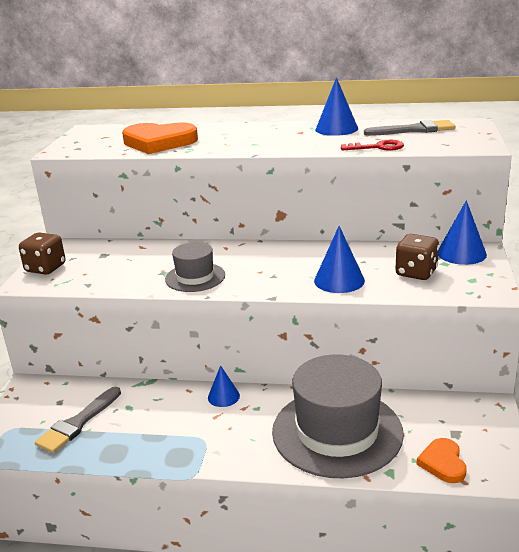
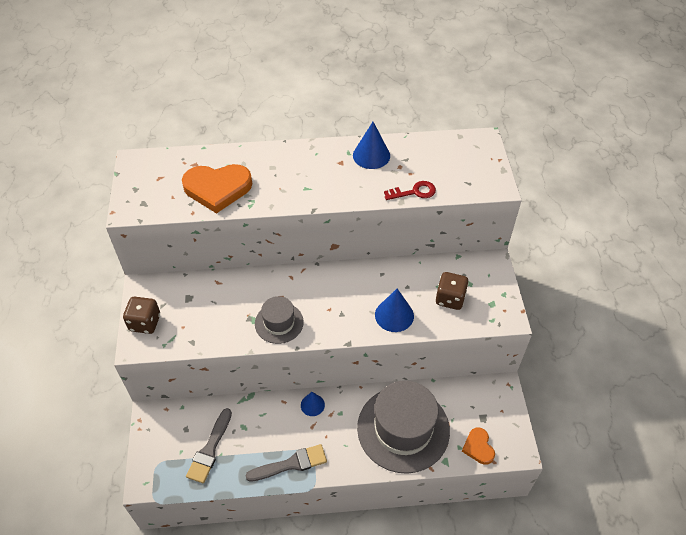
camera: 15 degrees left, 25 degrees up
(414, 130) = (438, 156): grey brush -> grey brush (291, 464)
(461, 253) = (480, 268): blue cone -> none

